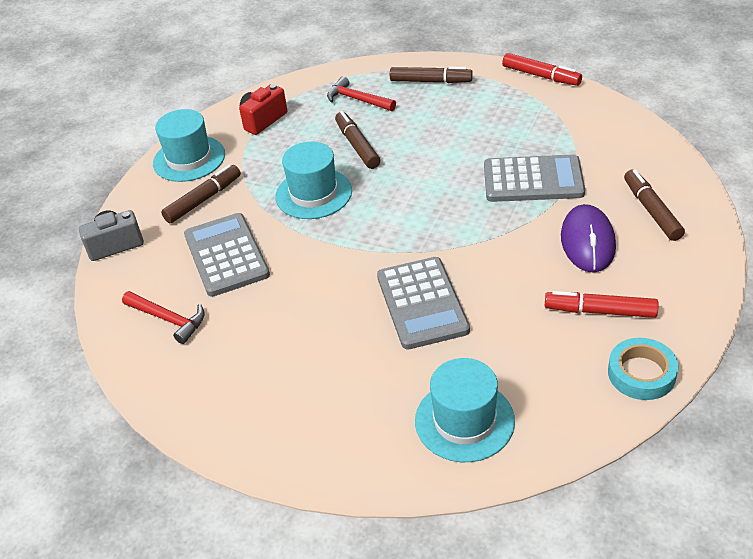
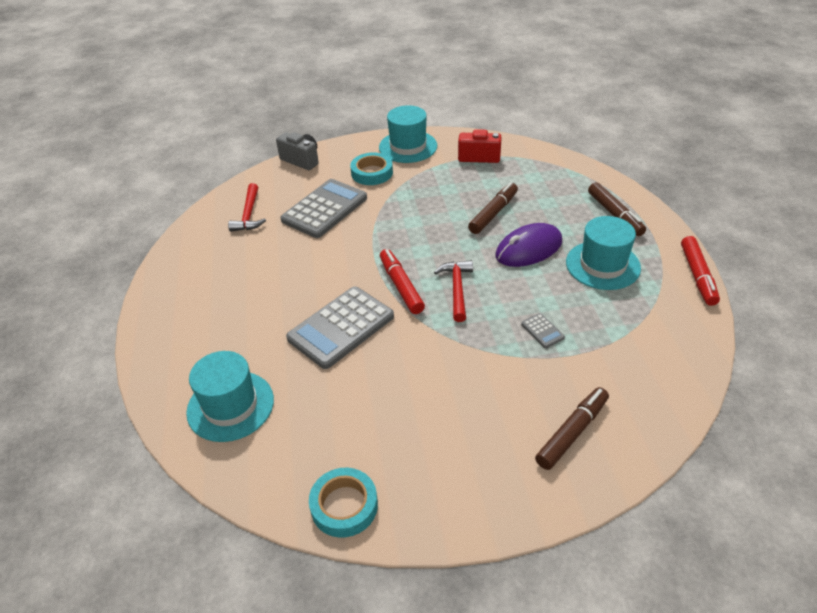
camera: 55 degrees right, 0 degrees up
(203, 200) = (372, 173): brown marker -> turquoise tape
(313, 194) = (419, 218): turquoise hat -> turquoise hat (602, 265)
(357, 99) = (549, 188): red hammer -> red hammer (457, 289)
(533, 180) = (542, 331): grey calculator -> grey calculator, size x0.41
(587, 242) = (489, 401): purple mouse -> purple mouse (529, 249)
(600, 311) = (405, 445): red marker -> red marker (401, 286)

